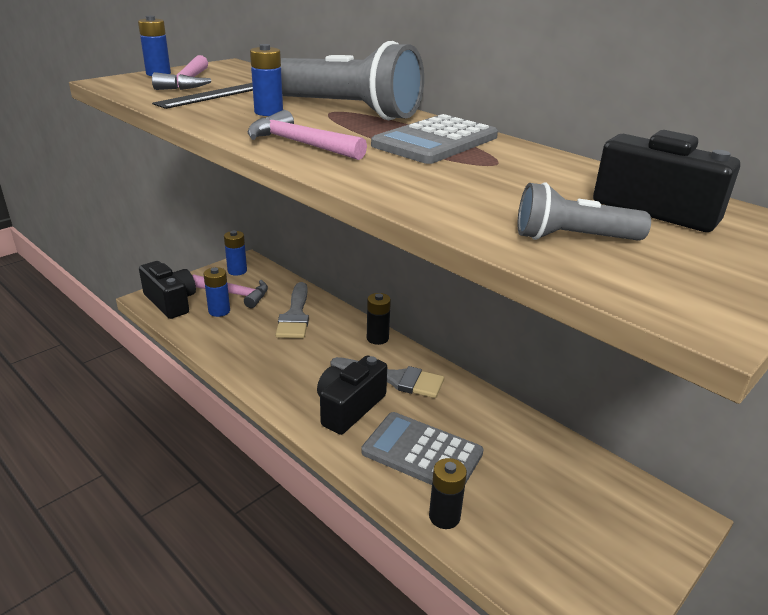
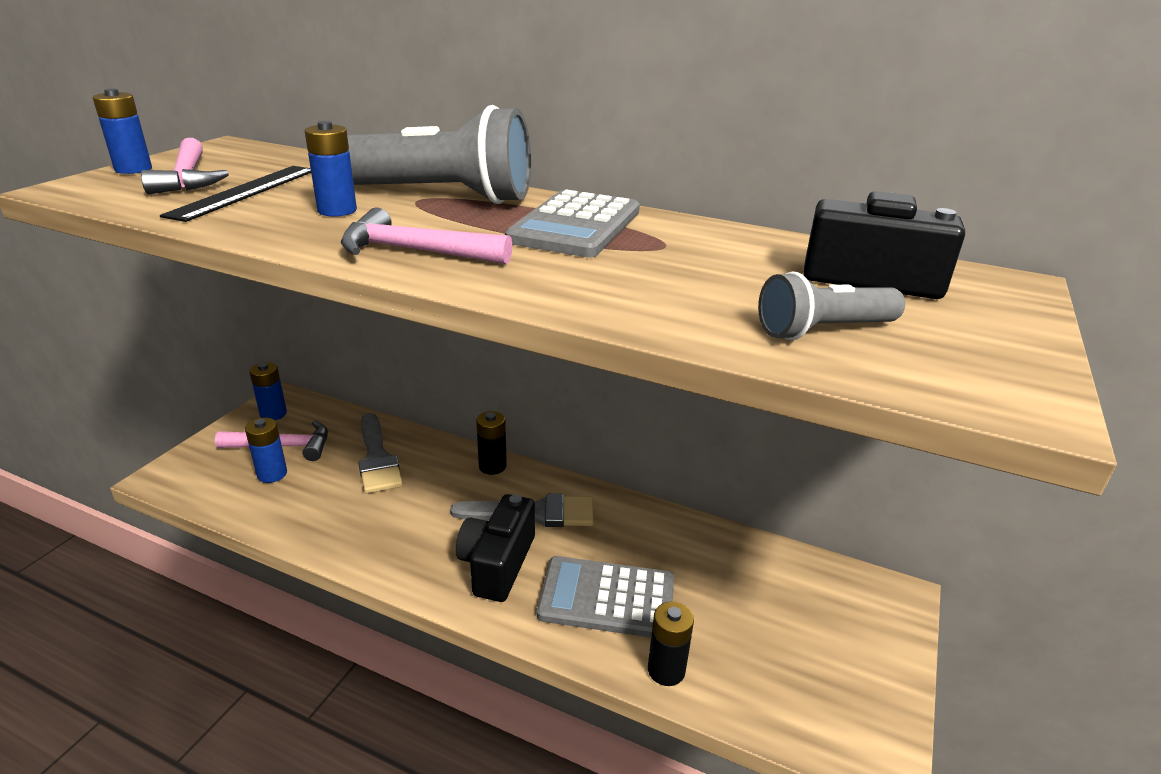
camera: 20 degrees left, 0 degrees up
(171, 302) = (197, 476): black camera -> none

